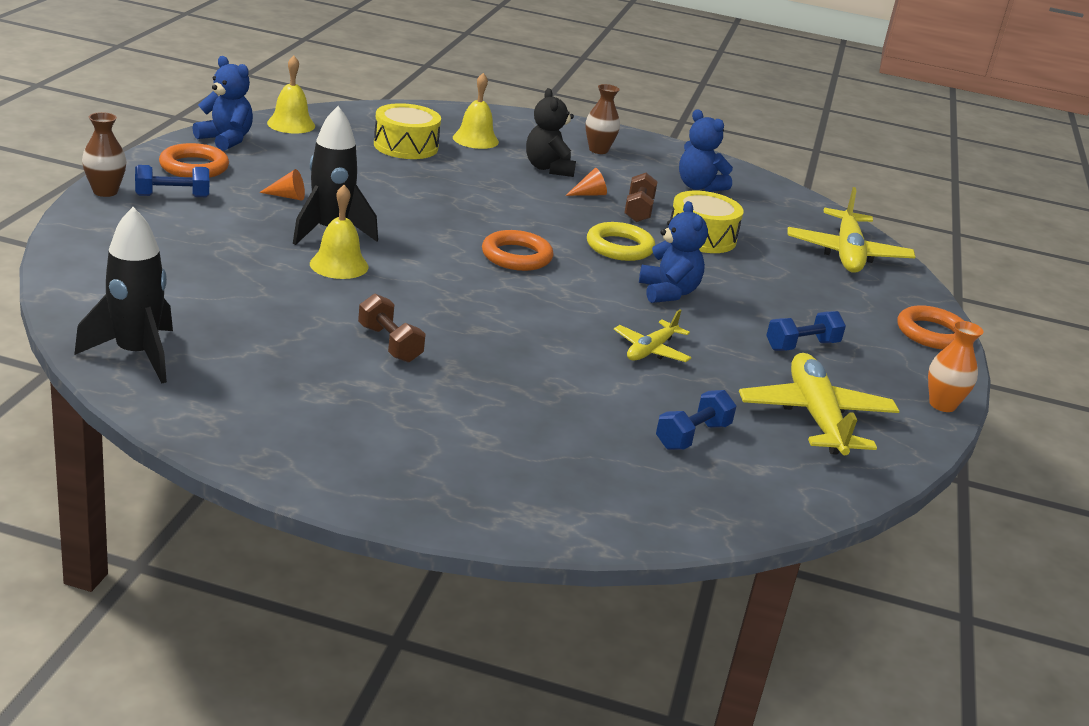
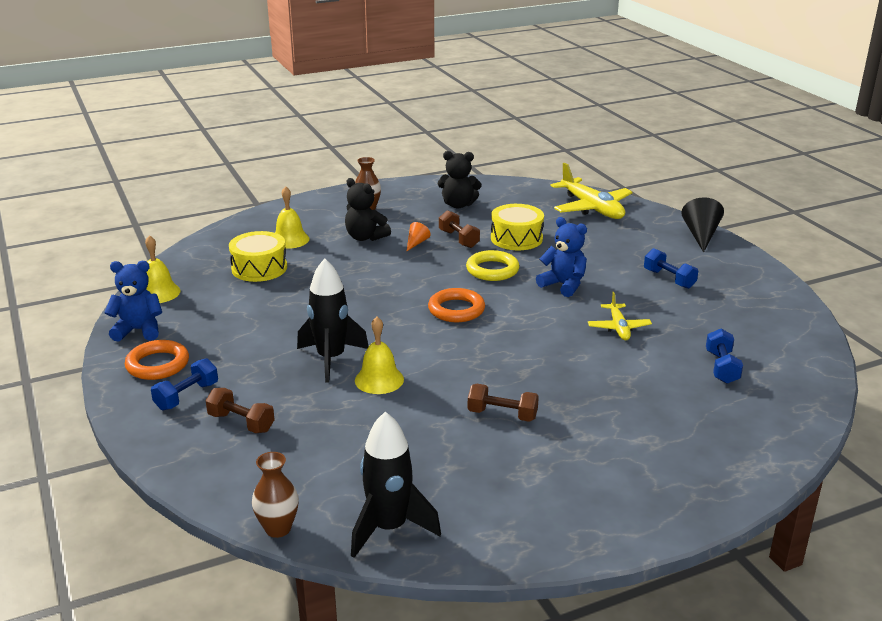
camera: 35 degrees left, 0 degrees up
(105, 192) = (135, 422): brown vase -> brown vase (278, 528)
(175, 232) = (241, 423): none -> brown dumbbell
(287, 196) = (259, 349): orange cone -> none
(699, 187) = (458, 205): blue teddy bear -> black teddy bear
(802, 346) = (669, 279): blue dumbbell -> blue dumbbell turned 60 degrees counterclockwise
(815, 417) = (743, 318): yellow plane -> none
(932, 333) = (701, 235): orange ring -> black cone
(942, 405) = (770, 275): orange vase -> none

